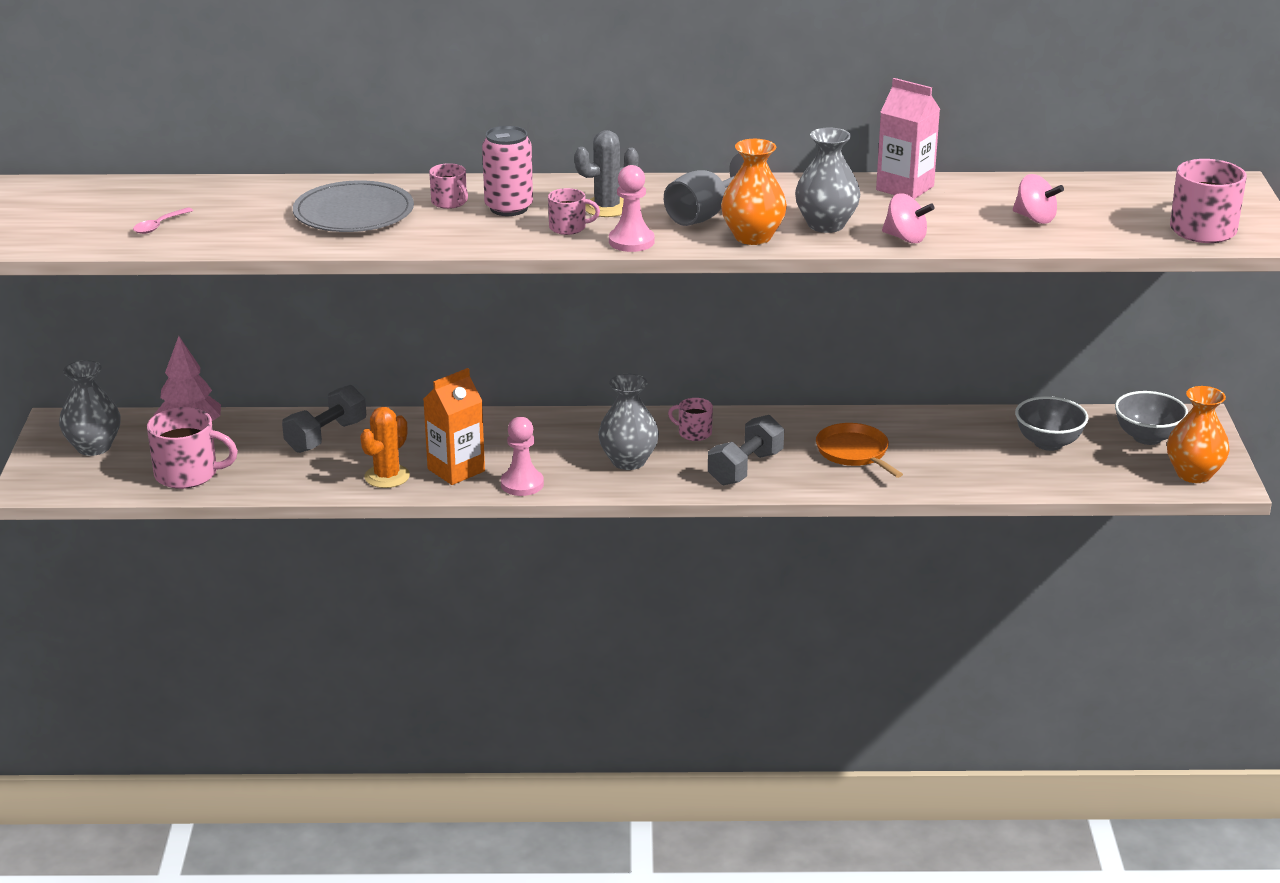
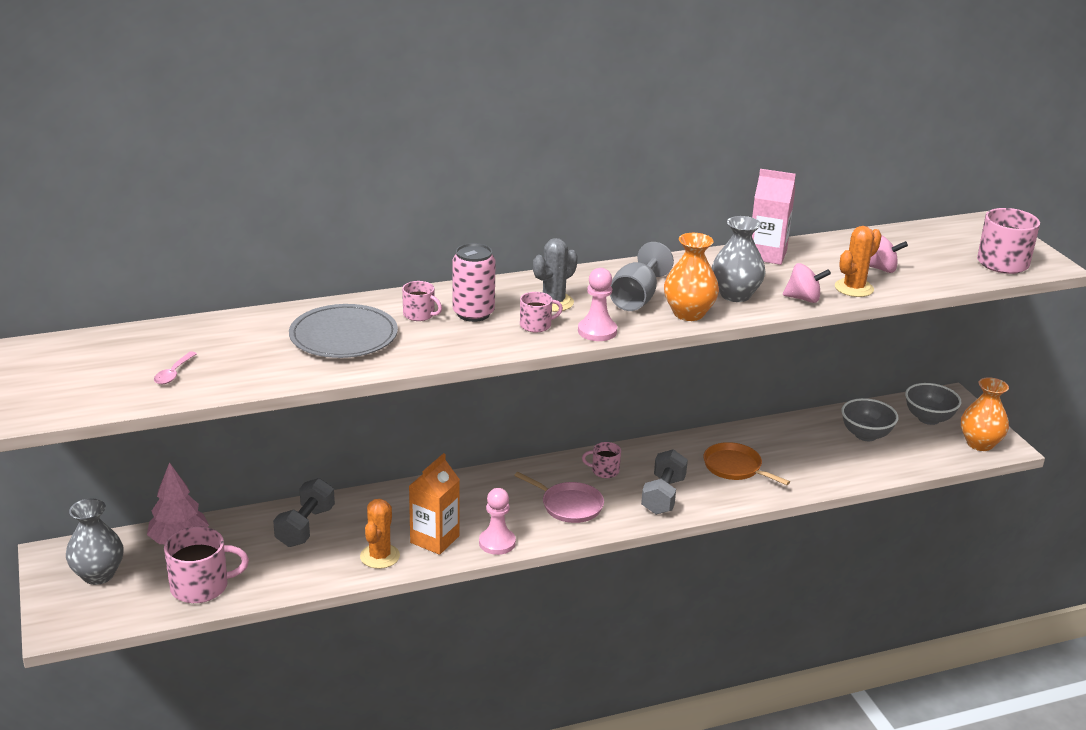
camera: 20 degrees left, 0 degrees up
(628, 461) = (569, 505): grey vase -> pink pan
(979, 235) = (854, 288): none -> orange cactus

